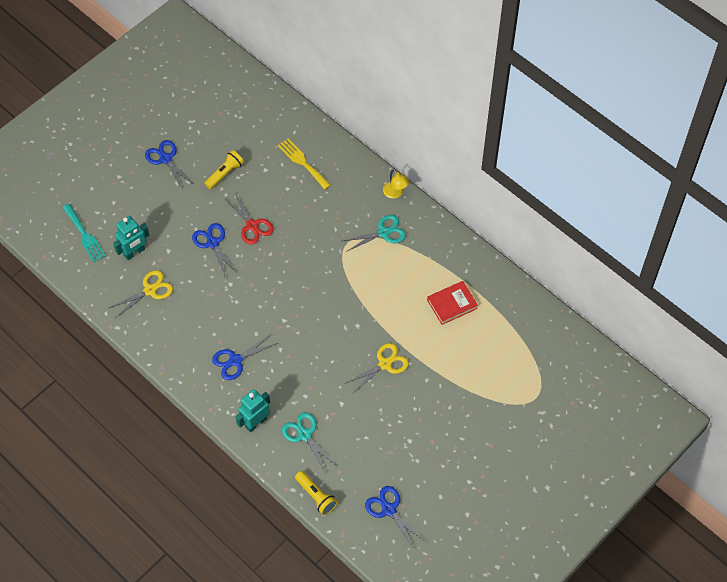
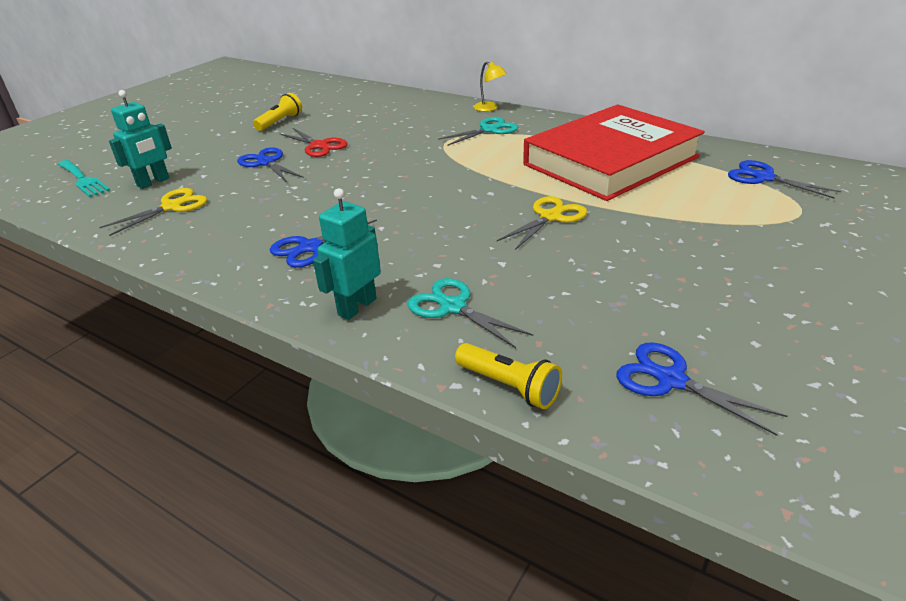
camera: 10 degrees left, 25 degrees down
(165, 159) = (205, 123): blue scissors -> blue scissors (763, 177)
(302, 162) = (372, 106): yellow fork -> none
(452, 304) = (610, 161): red book -> red book, size x2.46

